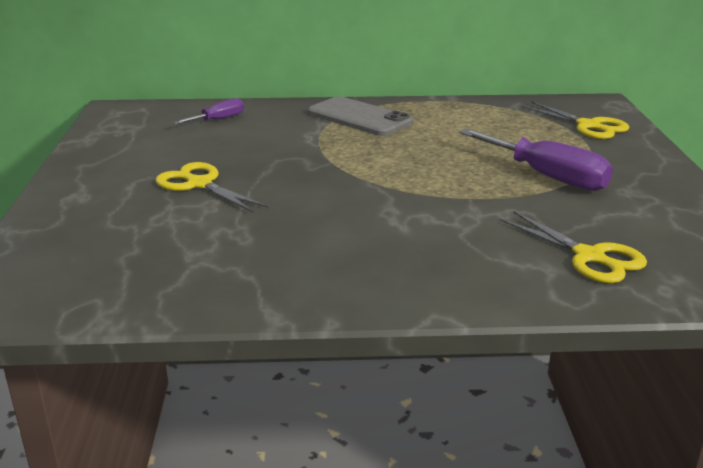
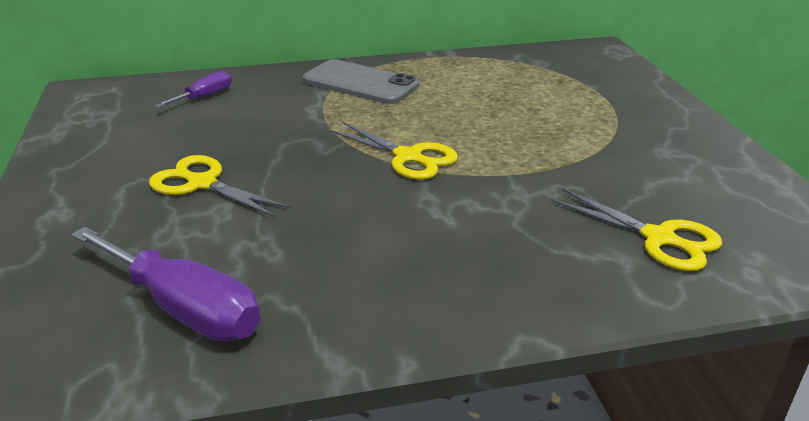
camera: 10 degrees left, 5 degrees up
(547, 177) = (579, 141): purple screwdriver -> purple screwdriver (184, 308)
(588, 126) = (598, 76): yellow scissors -> yellow scissors (408, 157)

